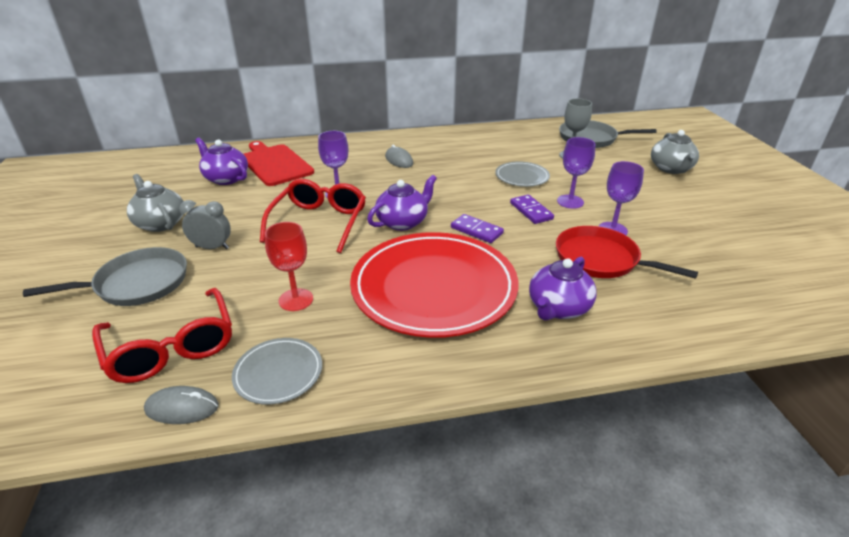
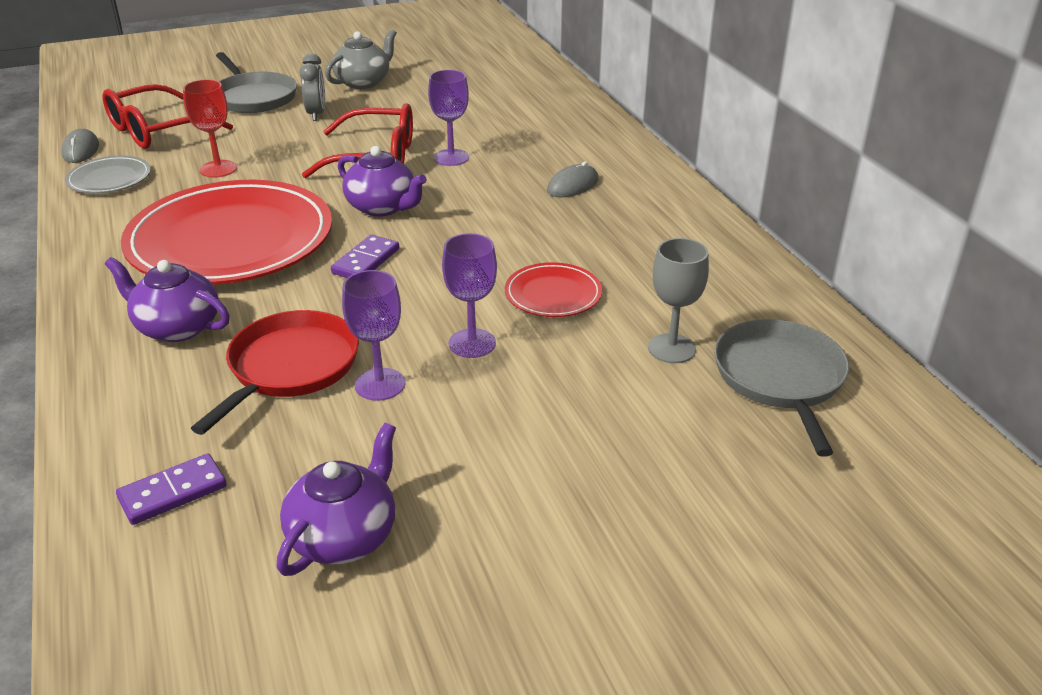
camera: 80 degrees right, 0 degrees up
(226, 178) = (473, 90): purple teapot -> purple teapot (344, 536)
(275, 164) = (524, 108): red cutting board -> none
(522, 177) = (553, 294): grey plate -> red plate
(531, 211) = (431, 305): purple domino -> purple domino (173, 492)
(671, 169) = (666, 487): grey teapot -> none

